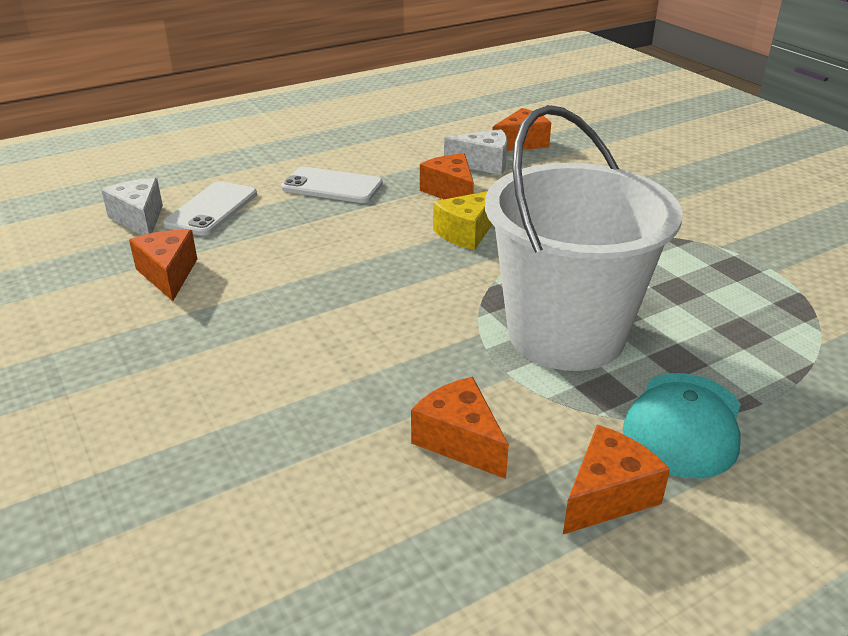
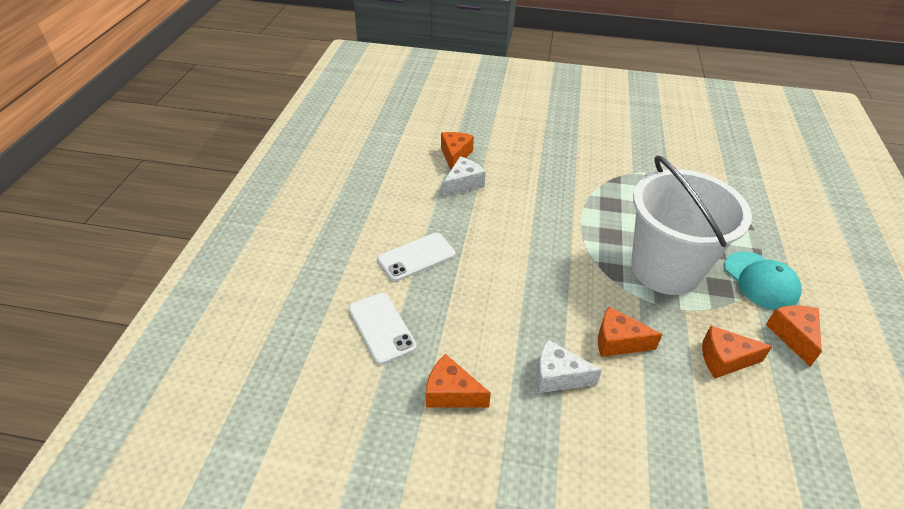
camera: 50 degrees left, 10 degrees up
(140, 219) = (352, 372): white cheese -> white cheese (557, 376)
(451, 192) = (482, 216): orange cheese -> orange cheese (618, 342)
(466, 232) = (535, 239): yellow cheese -> none

